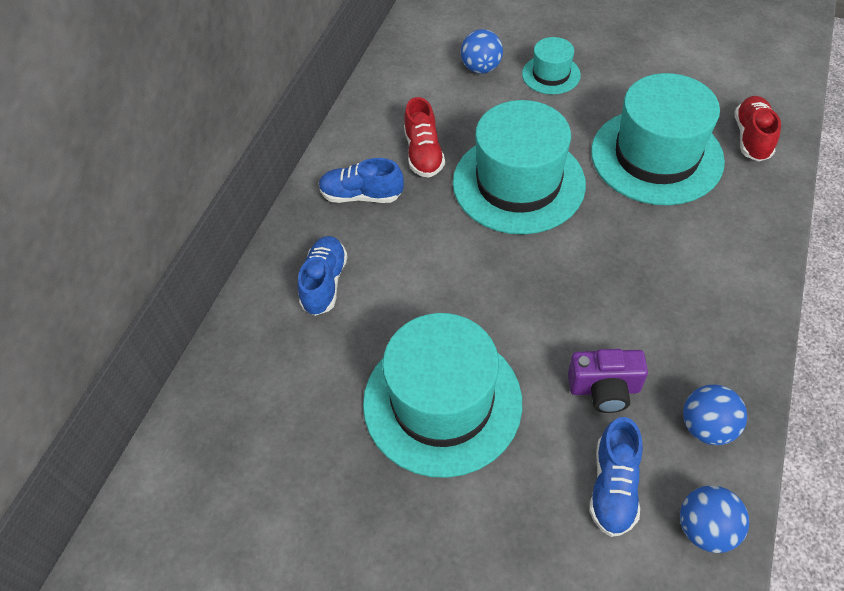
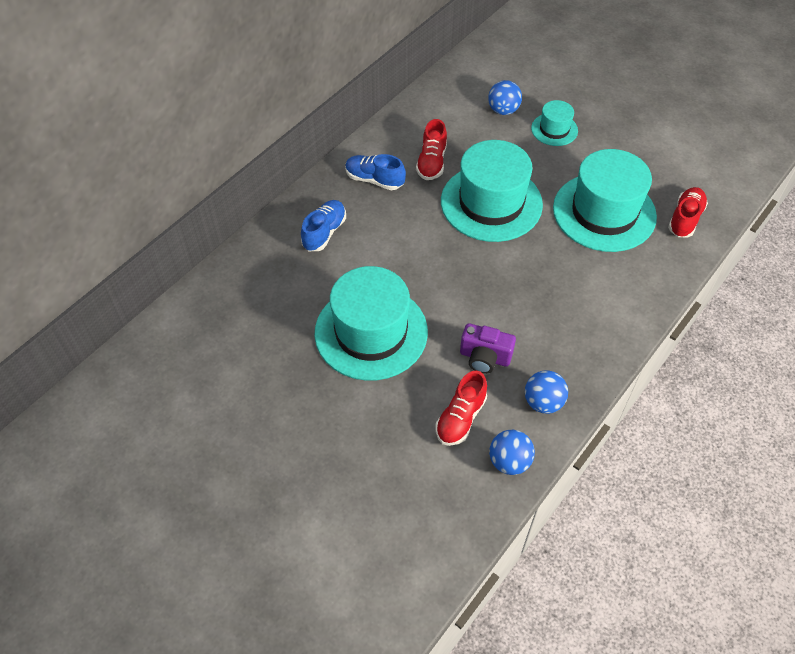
camera: 15 degrees right, 0 degrees up
(613, 486) = (460, 418): blue shoe -> red shoe

